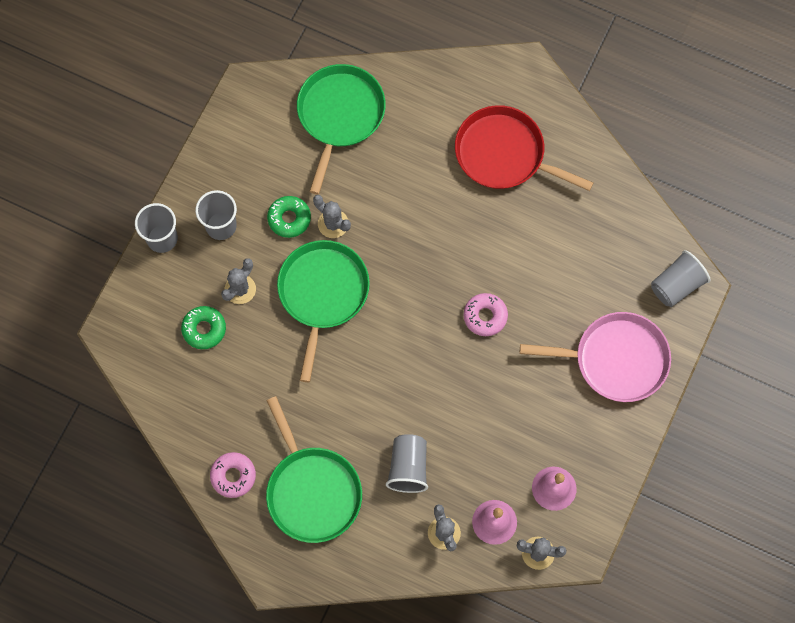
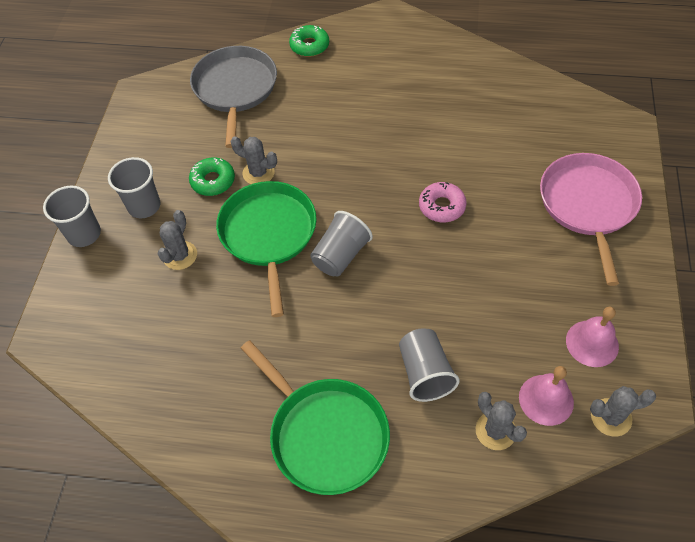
camera: 15 degrees left, 15 degrees down
(204, 329) = (151, 304): green donut -> green donut (309, 46)
(233, 476) = (226, 448): pink donut -> none
(339, 115) = (235, 89): green pan -> grey pan
(504, 154) = (399, 77): red pan -> none
(615, 359) = (588, 205): pink pan -> pink pan turned 75 degrees counterclockwise
(676, 285) = (609, 130): grey cup -> grey cup (340, 255)

